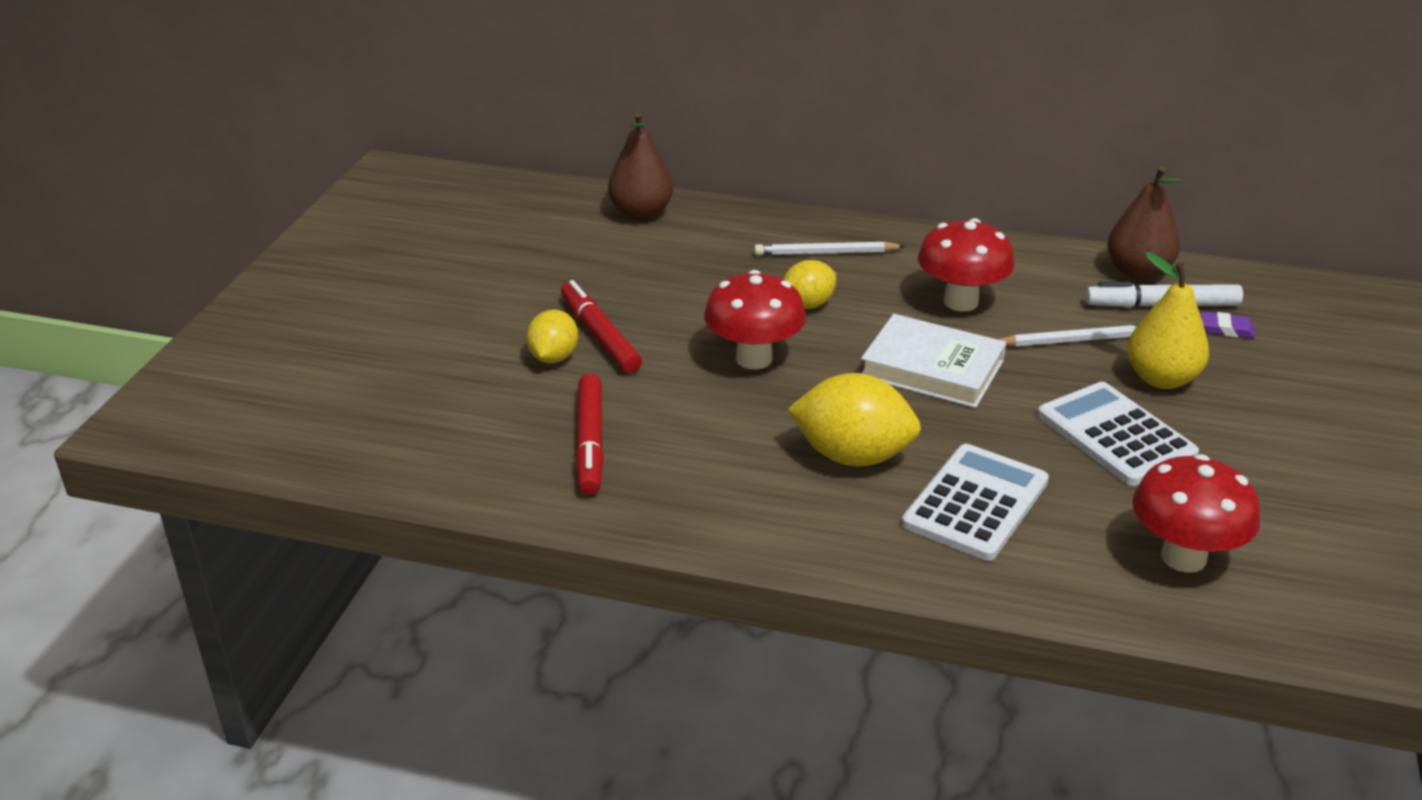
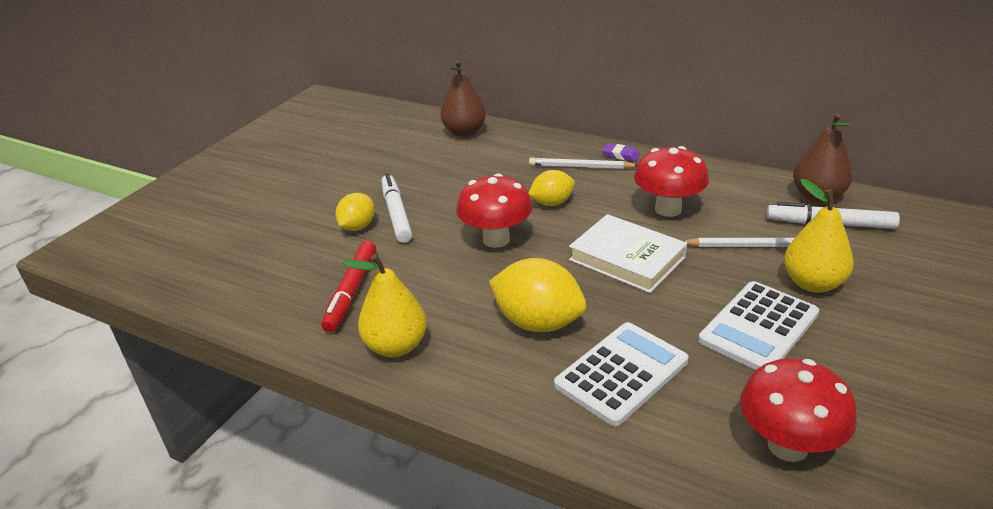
camera: 15 degrees right, 0 degrees up
(599, 335) = (396, 214): red marker -> white marker
(685, 502) = (396, 346): none -> yellow pear
(1115, 435) = (759, 327): white calculator -> white calculator turned 120 degrees counterclockwise
(1226, 329) = (880, 247): purple eraser -> purple eraser (620, 155)

